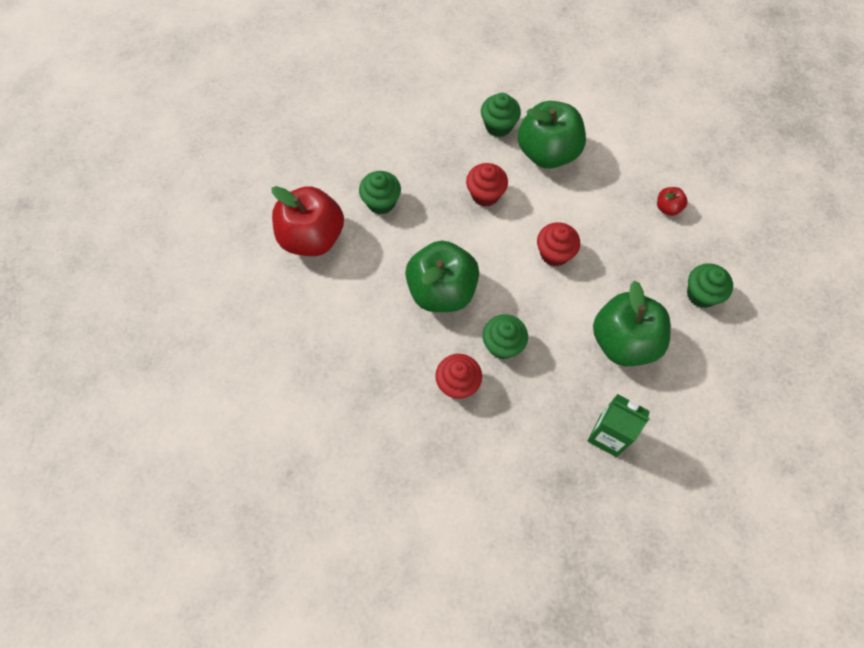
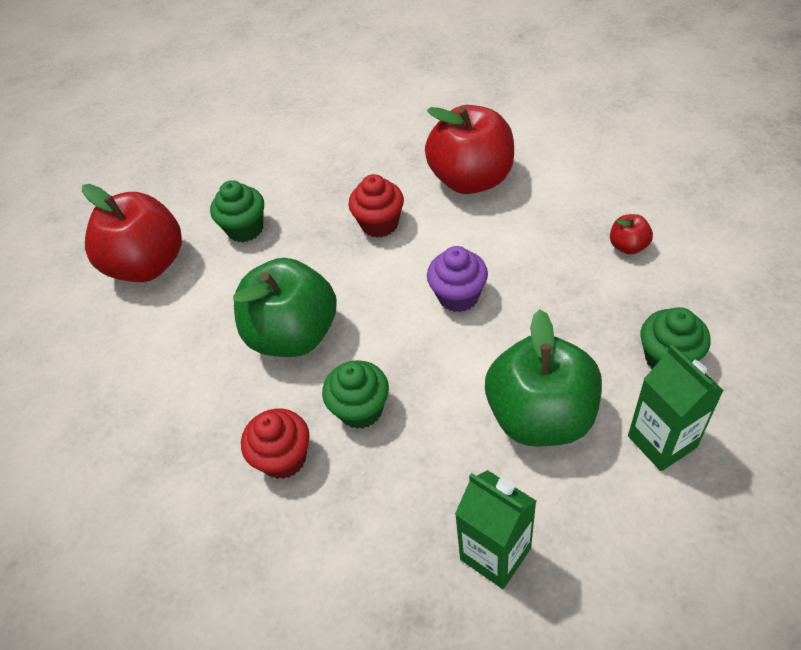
camera: 15 degrees right, 15 degrees down
(498, 126) = (414, 150): green cupcake -> none
(547, 152) = (471, 179): green apple -> red apple
(554, 253) = (458, 296): red cupcake -> purple cupcake
(702, 353) = (662, 441): none -> green carton

